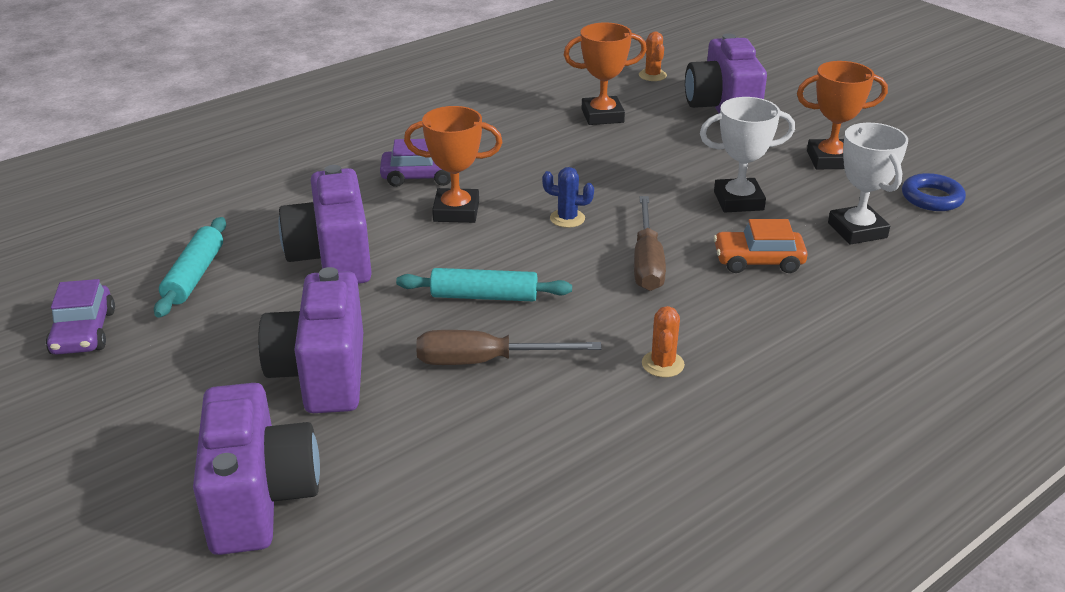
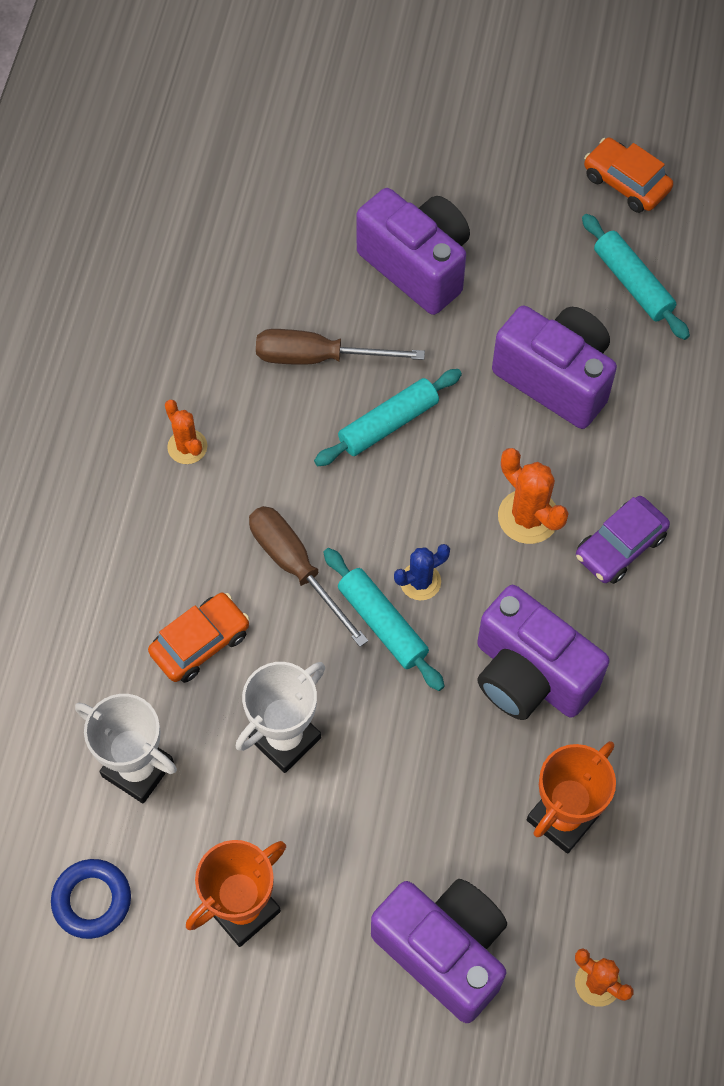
camera: 140 degrees right, 30 degrees up
(83, 332) = (626, 183): purple car -> orange car
(260, 499) = (340, 159): purple camera -> purple camera (530, 675)
(456, 211) = (528, 517): orange trophy -> orange cactus
(485, 361) = (318, 357): brown screwdriver -> brown screwdriver turned 135 degrees counterclockwise
(616, 214) = (382, 623): none -> turquoise rolling pin

